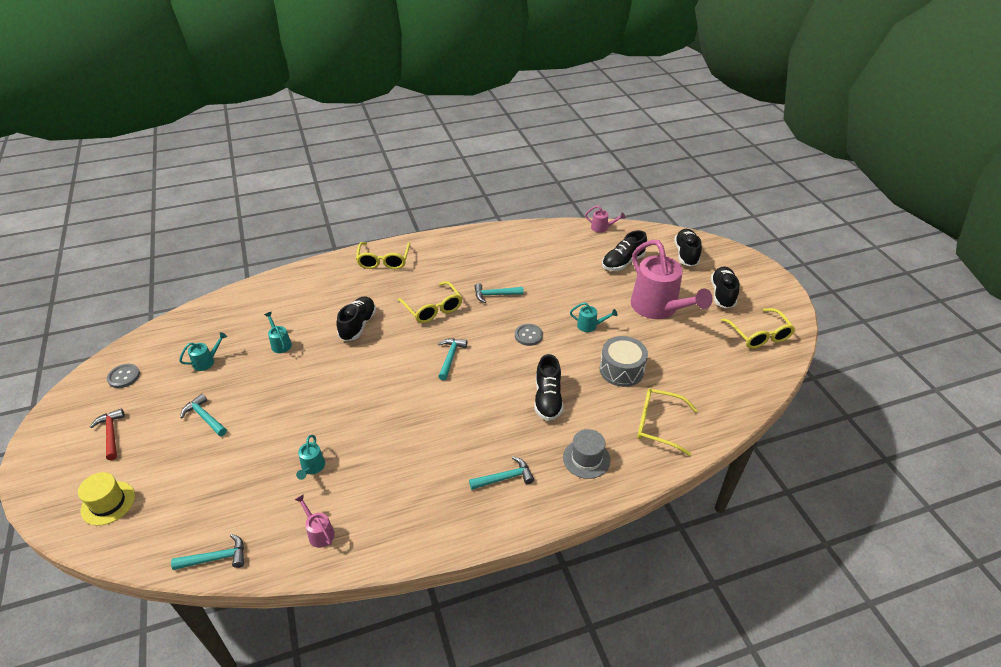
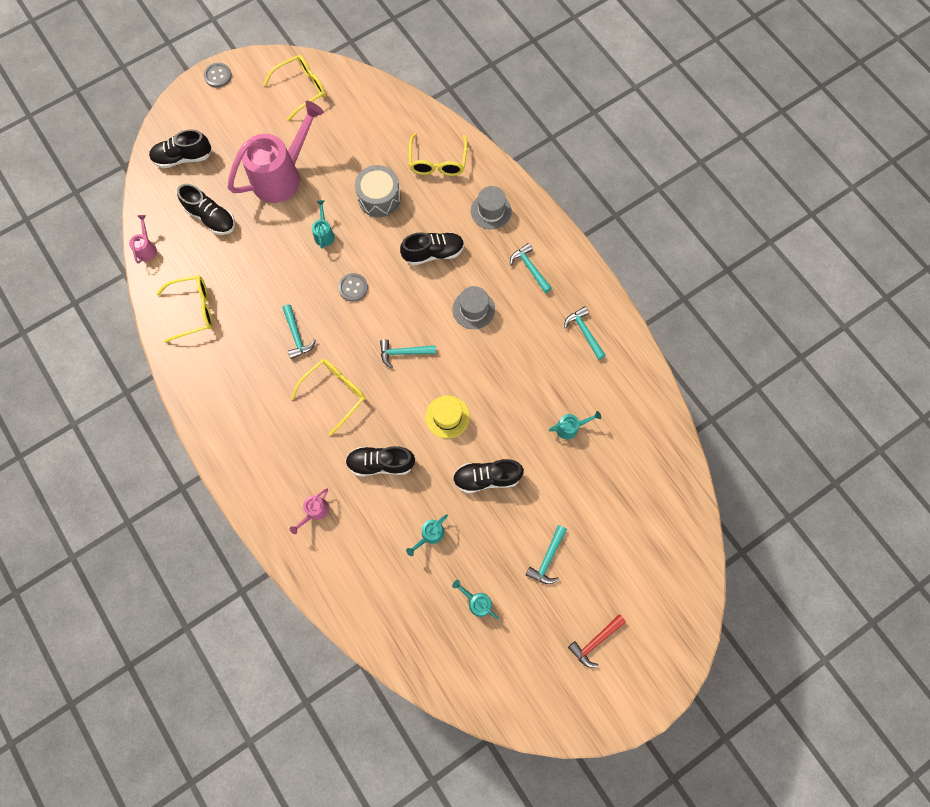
camera: 105 degrees left, 30 degrees up
(108, 503) = (663, 589): yellow hat -> yellow hat (447, 416)
(124, 376) = (523, 682): grey button -> grey button (218, 76)
(216, 558) = (676, 463): turquoise hammer -> turquoise hammer (584, 332)
(319, 532) = (627, 394): pink watering can -> pink watering can (314, 512)
(383, 261) = (261, 479): yellow glasses -> yellow glasses (193, 310)
(474, 417) = (473, 309): none -> grey hat
(722, 294) = (246, 121): black shoe -> black shoe (486, 478)

